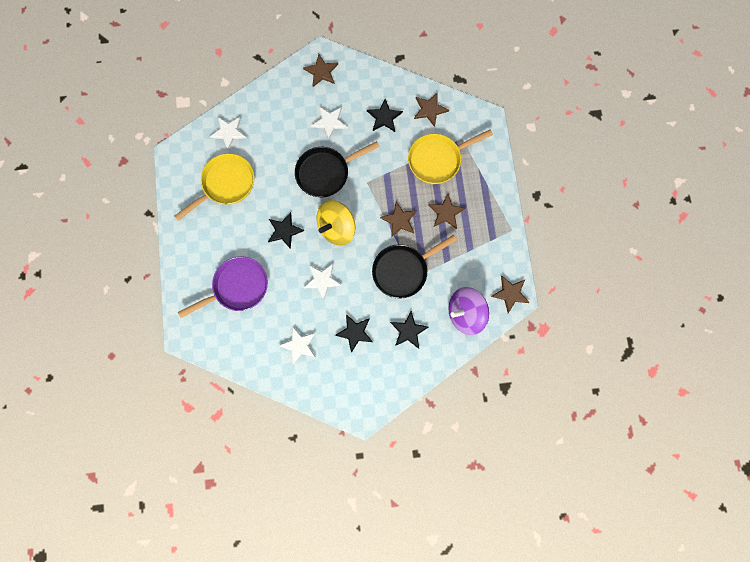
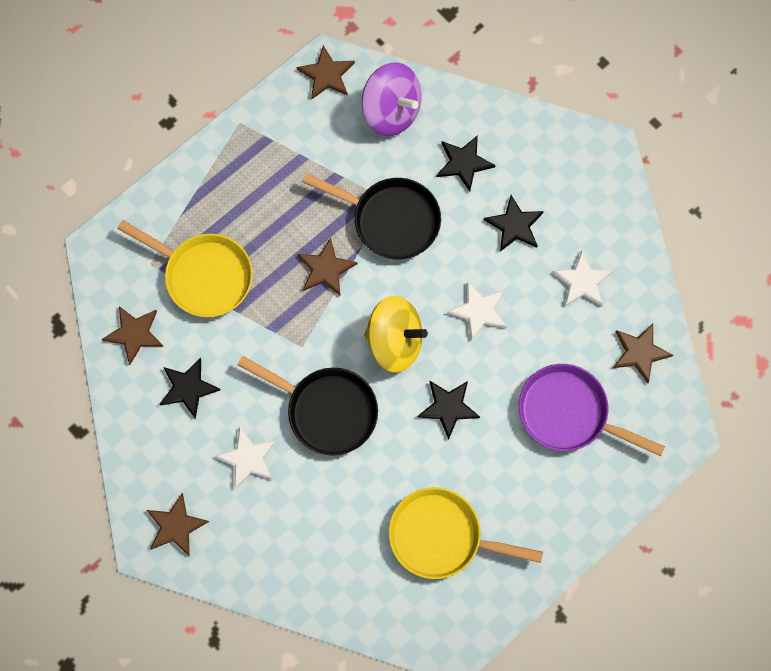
camera: 125 degrees left, 5 degrees down
(229, 132) = (362, 591): white star -> none
(446, 212) = (273, 217): brown star -> brown star (640, 352)

